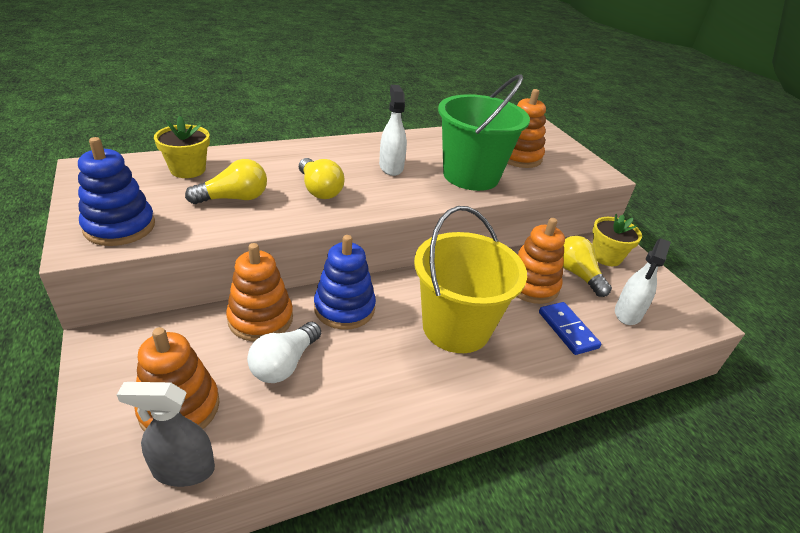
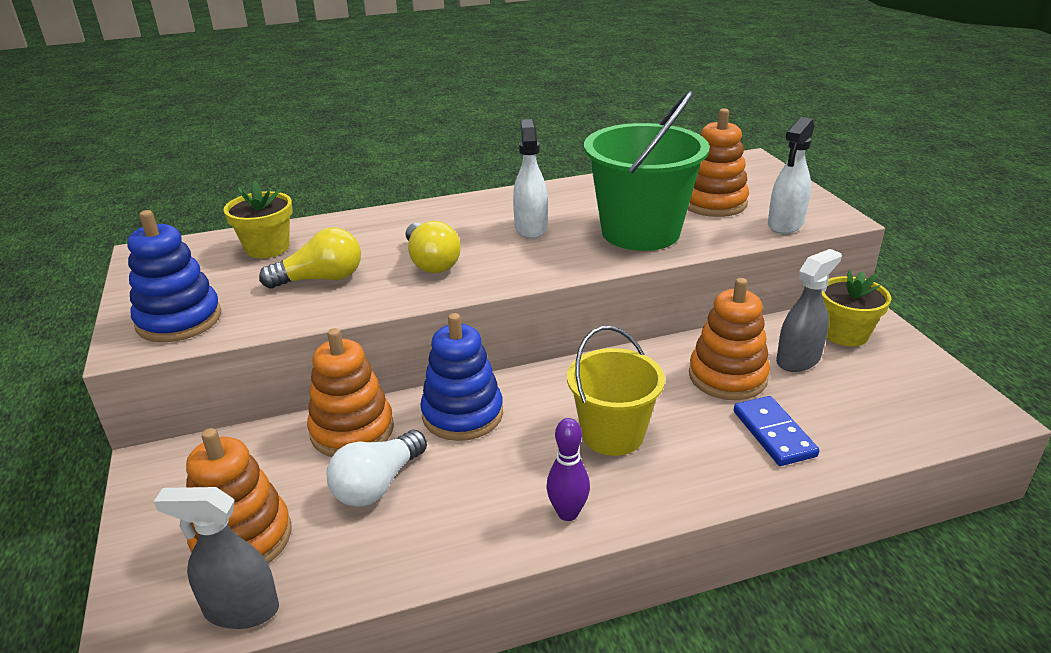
camera: 10 degrees right, 5 degrees down
(430, 389) = (567, 513): none -> purple bowling pin
(456, 327) = (612, 434): yellow bucket -> yellow bucket, size x0.66
(577, 274) = (798, 360): yellow light bulb -> grey spray bottle
(628, 313) = (868, 409): white spray bottle -> white spray bottle (785, 224)

